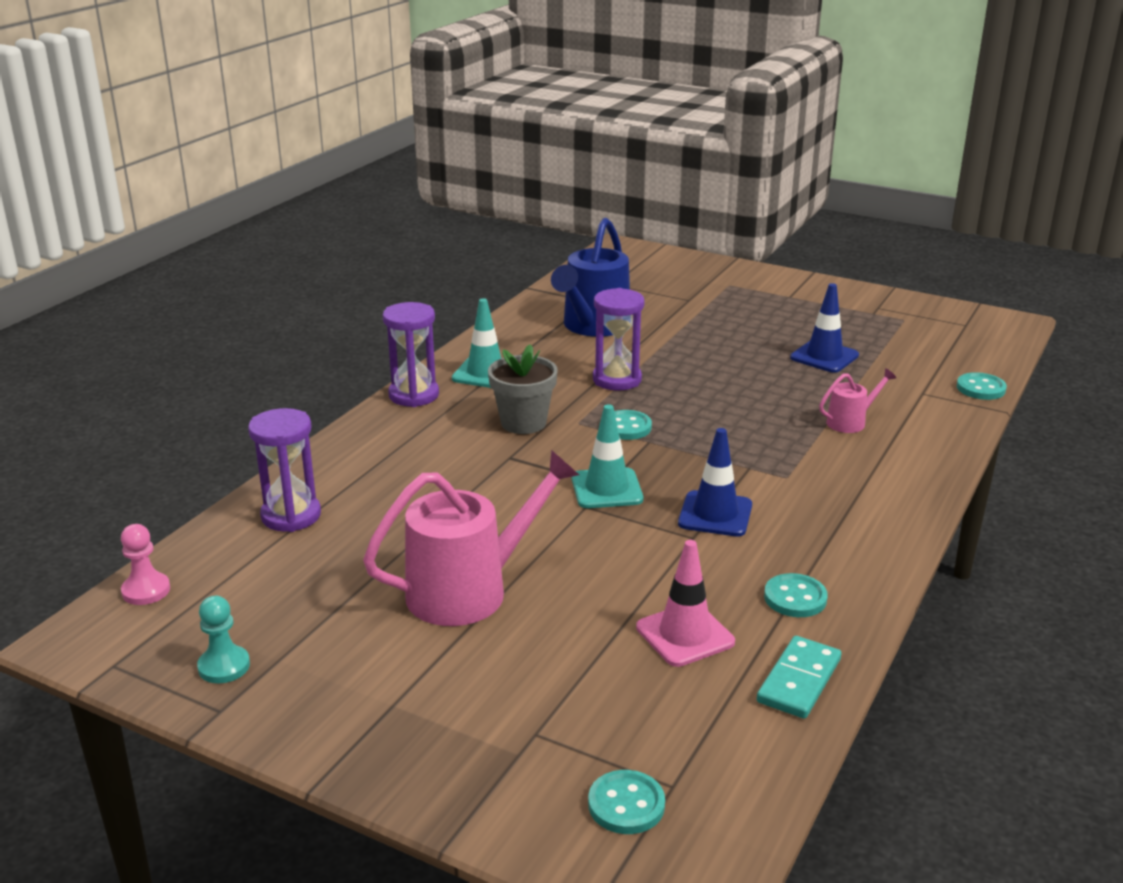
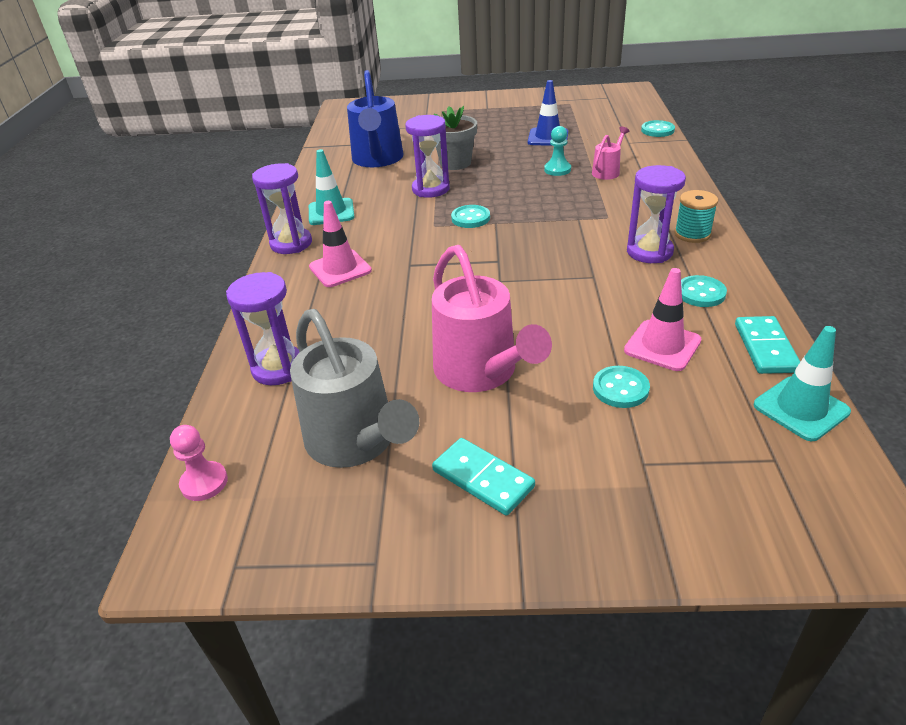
camera: 25 degrees left, 10 degrees up
(224, 666) = (341, 521): turquoise pawn -> turquoise pawn (557, 170)
(296, 608) = (356, 442): none -> grey watering can
(373, 683) = (482, 479): none -> turquoise domino
(436, 438) = (340, 269): none -> pink traffic cone
(470, 590) = (481, 372): pink watering can -> pink watering can turned 120 degrees clockwise
(523, 423) = (395, 237): grey flower pot -> grey flower pot (455, 163)
(606, 489) = (501, 264): turquoise traffic cone -> turquoise traffic cone (801, 408)
(626, 804) = (763, 489): turquoise button -> turquoise button (620, 389)
(715, 514) = (591, 256): blue traffic cone -> none
(789, 532) = (649, 252): none -> purple hourglass
(867, 530) = (692, 234): none -> turquoise spool

